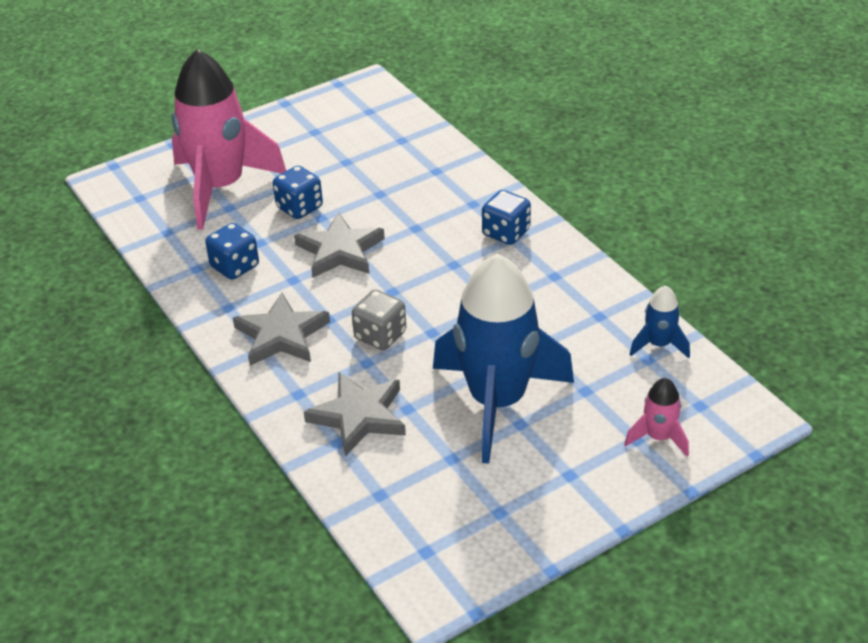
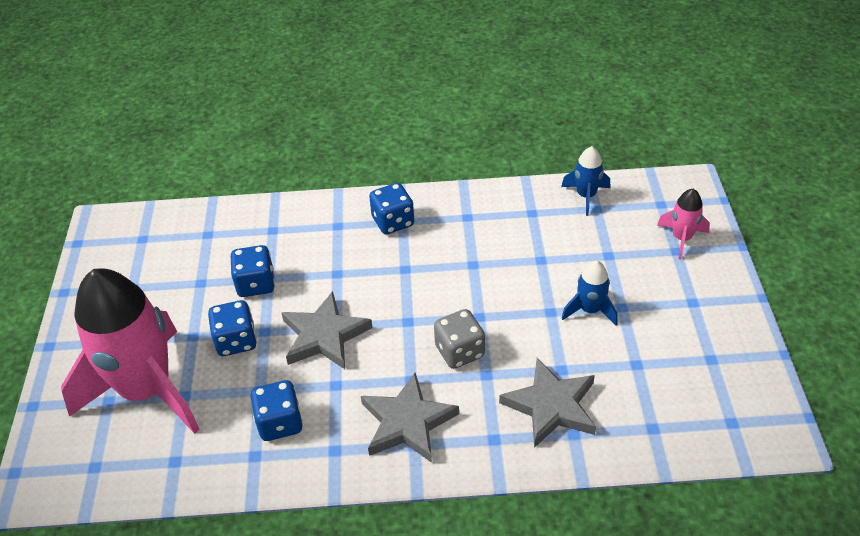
camera: 60 degrees left, 5 degrees up
(367, 190) = (256, 284): none -> blue dice
(497, 402) = (590, 310): blue rocket -> blue rocket, size x0.42

